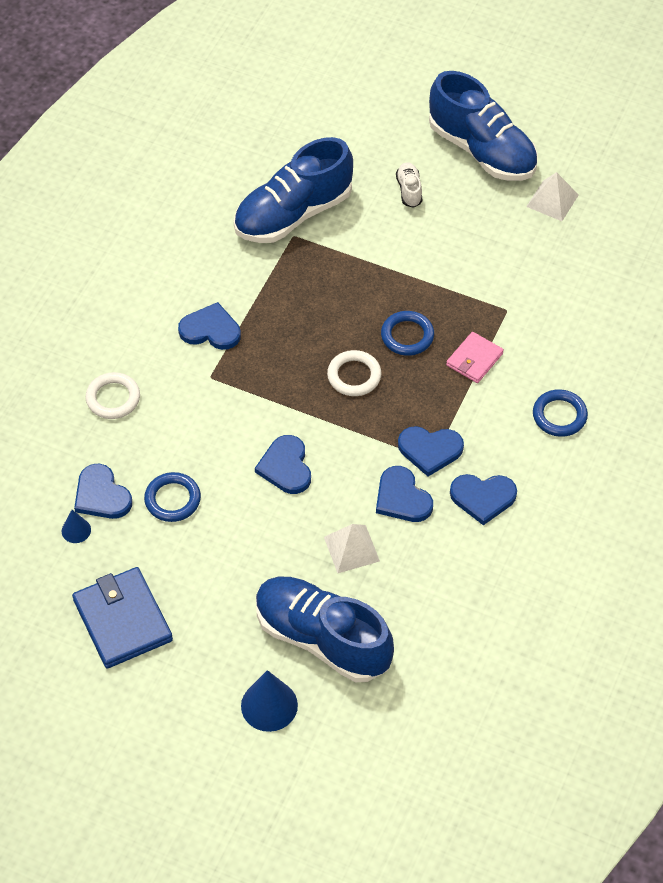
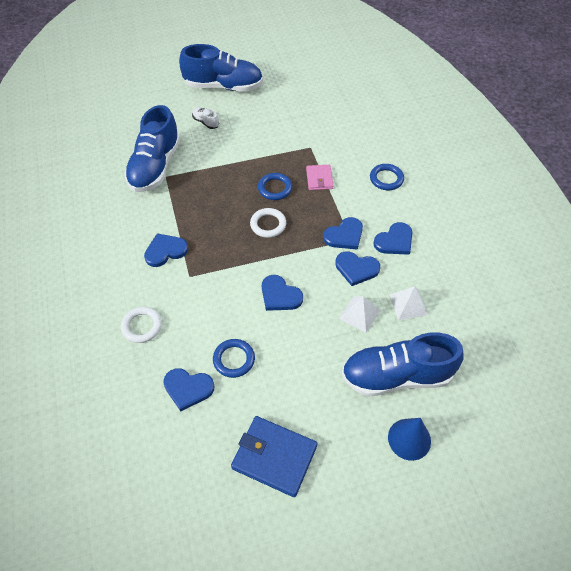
camera: 40 degrees left, 0 degrees up
(76, 530) = (191, 422): blue cone -> none
(552, 200) = (279, 89): white pyramid -> white pyramid (408, 304)

